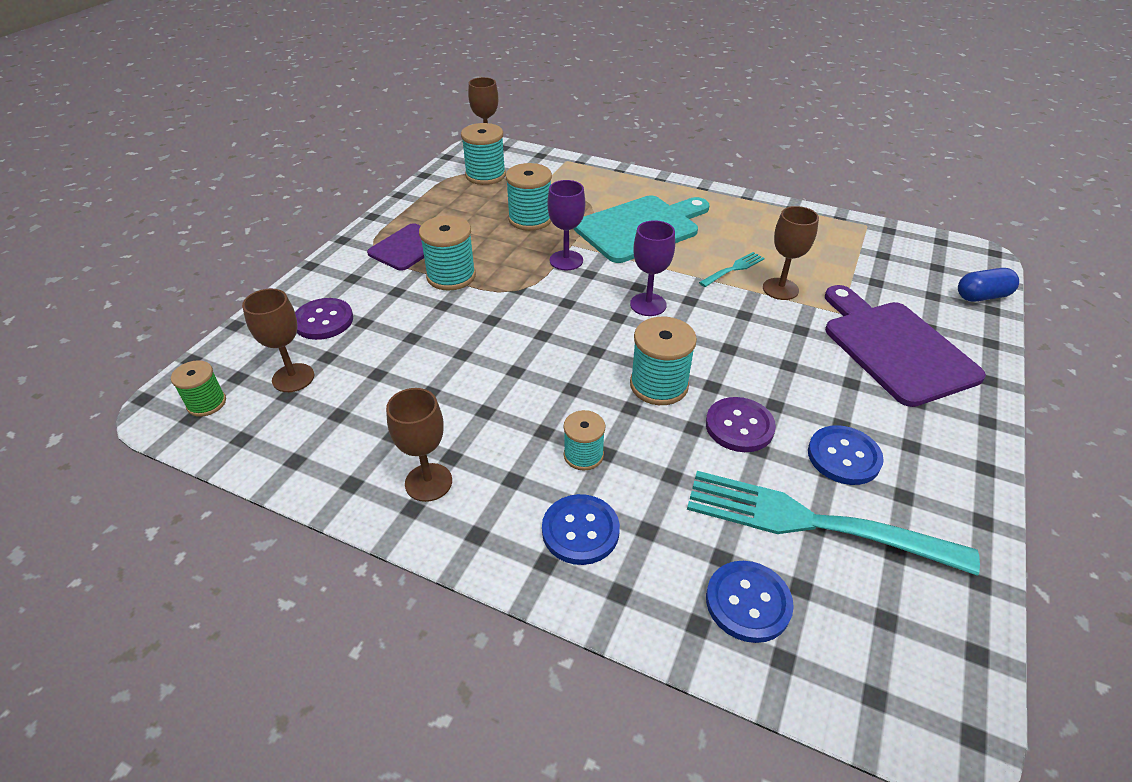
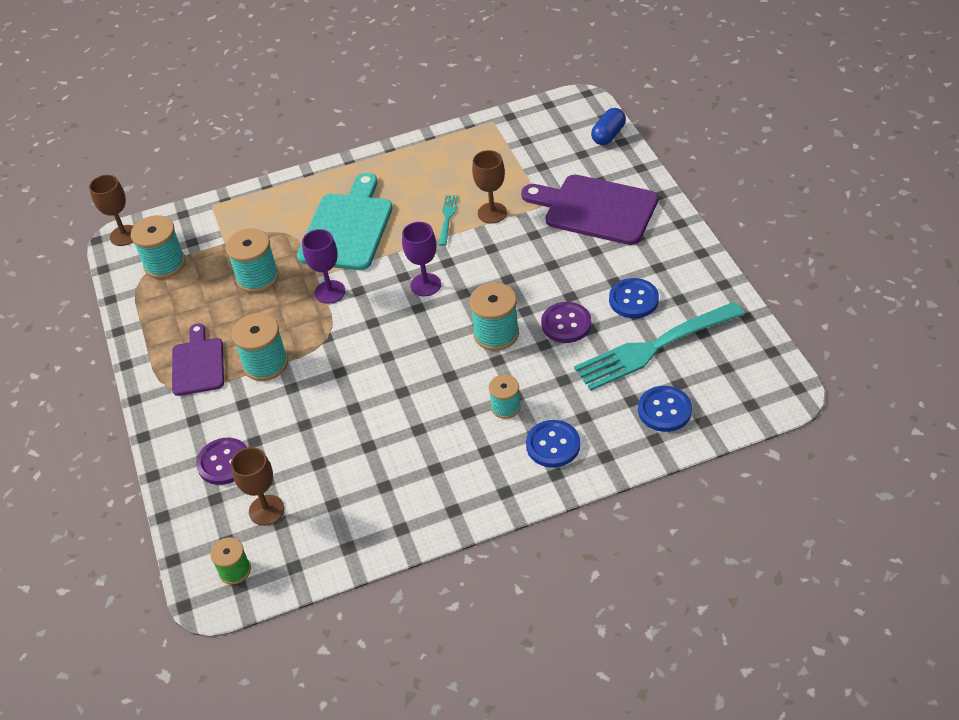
camera: 40 degrees left, 5 degrees up
(428, 482) = (443, 491): brown goblet -> none

